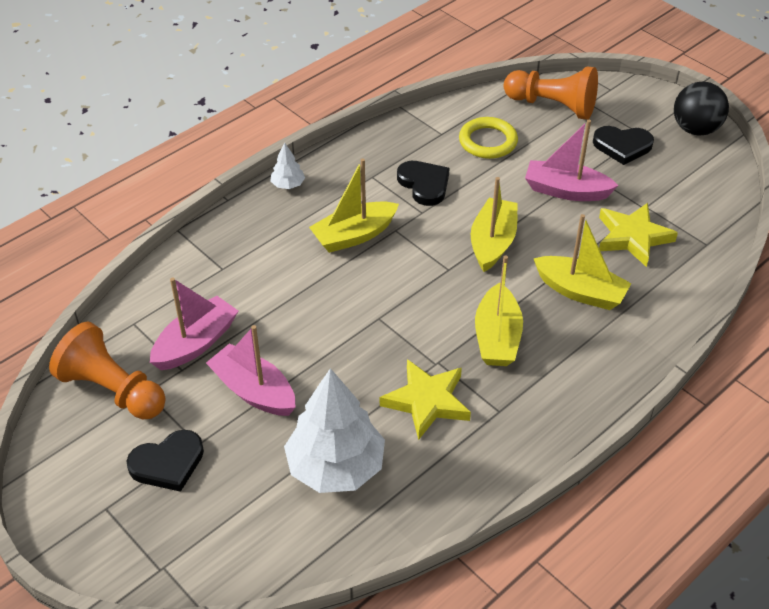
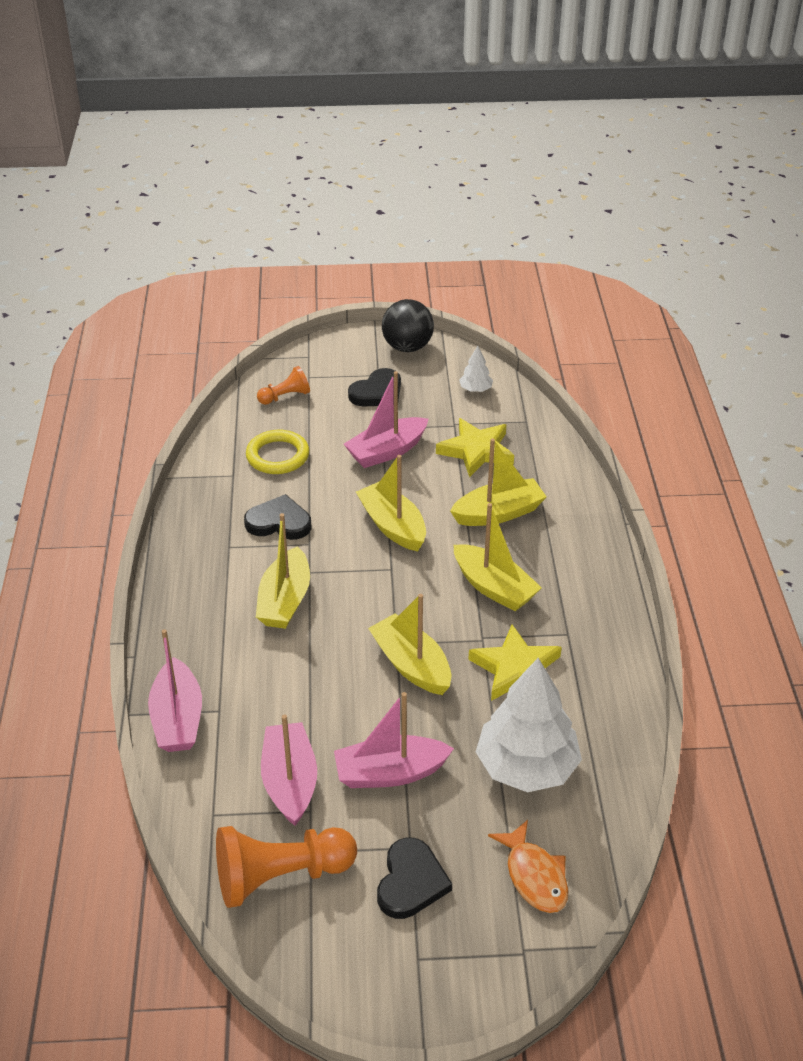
camera: 50 degrees left, 5 degrees down
(195, 254) = (178, 719): none -> pink boat
(236, 534) = (534, 876): none -> orange fish
(288, 185) = (169, 605): white tree -> white tree (475, 389)
(366, 339) = (411, 665): none -> yellow boat
(552, 106) = (285, 396): orange pawn -> orange pawn, size x0.54

